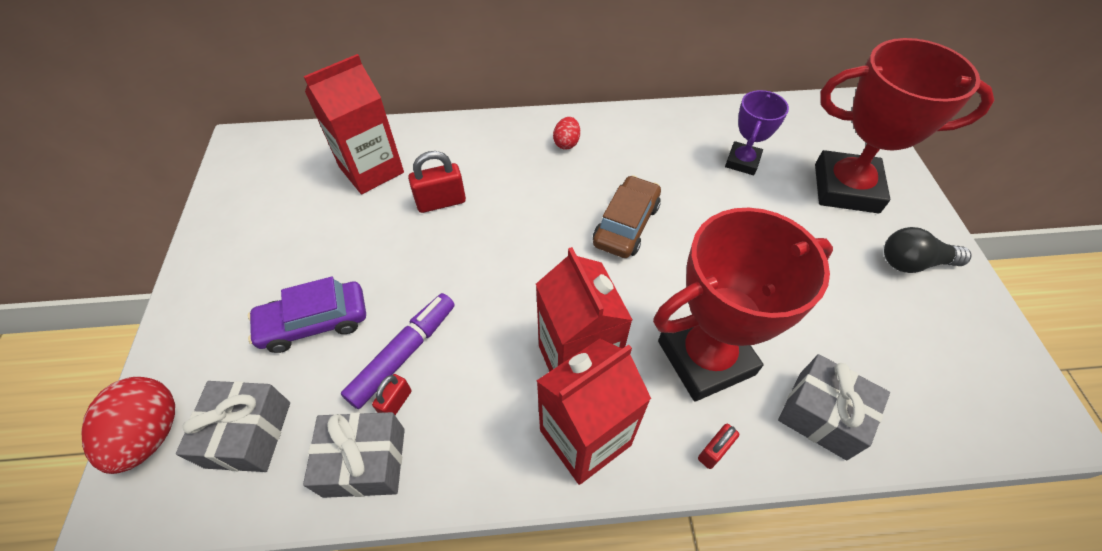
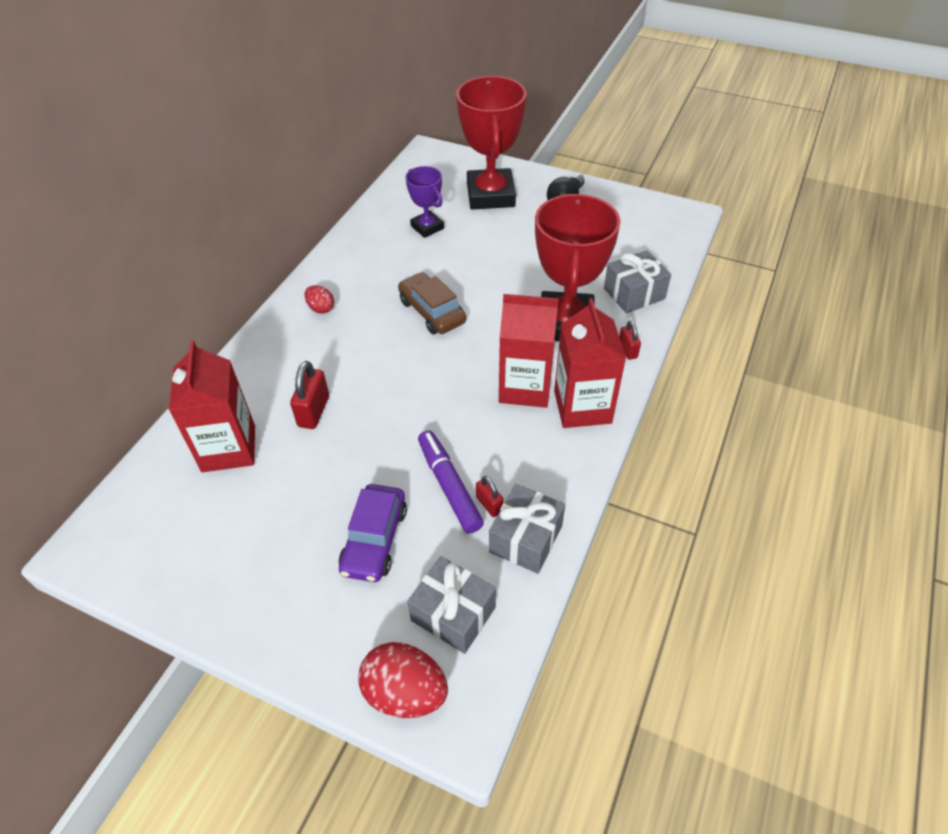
camera: 60 degrees left, 5 degrees down
(846, 188) = (490, 195): red trophy -> red trophy turned 45 degrees counterclockwise

